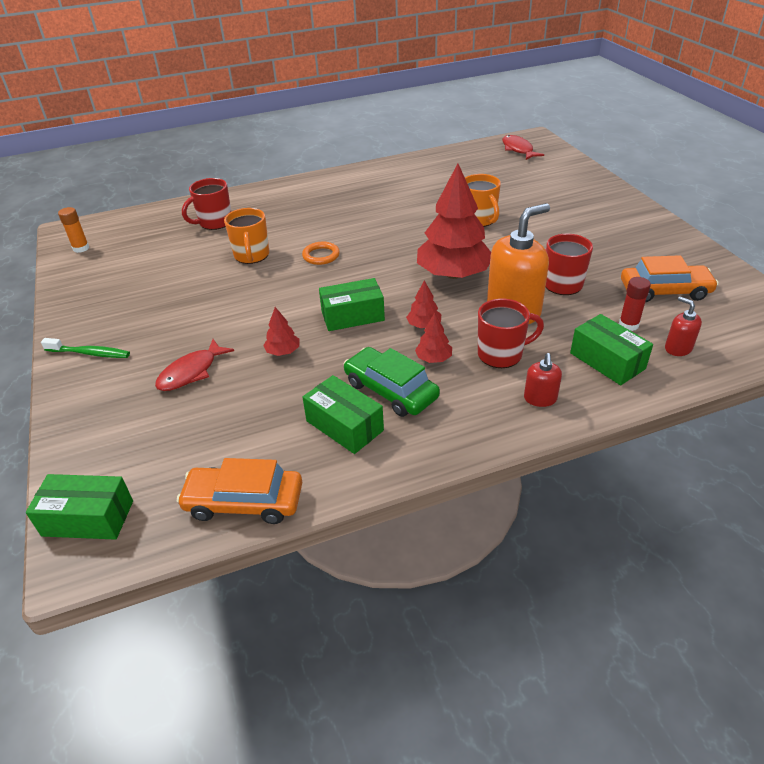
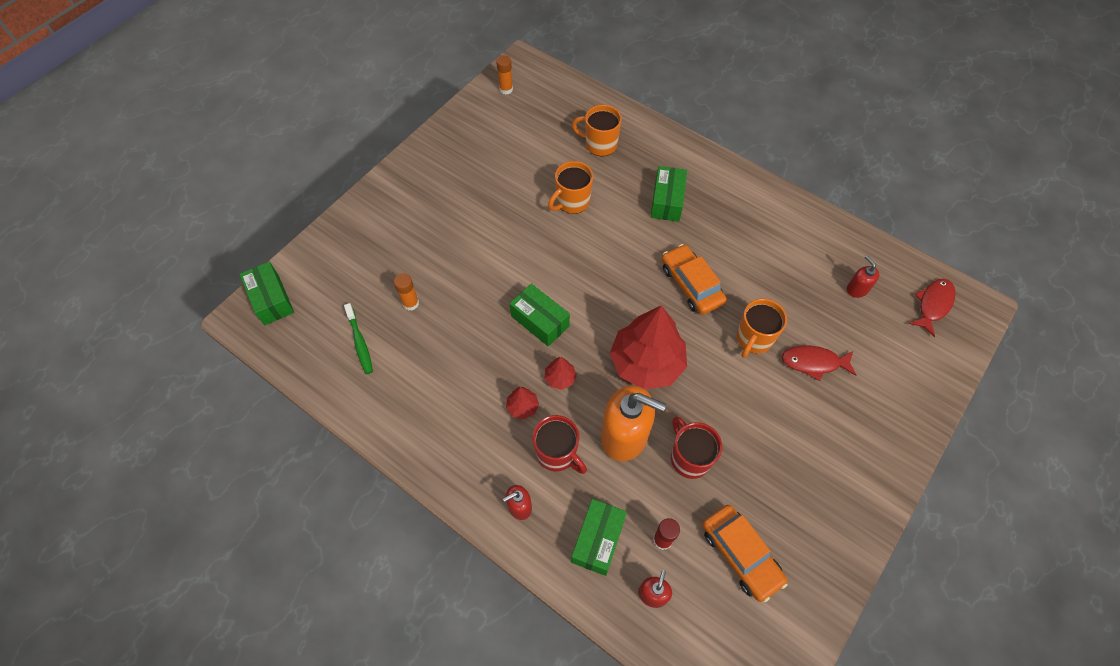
camera: 55 degrees right, 20 degrees up
(90, 353) = (400, 189): green toothbrush -> green toothbrush (360, 342)
(191, 372) = (416, 261): red fish -> red fish (813, 362)
(214, 222) = (600, 144): red mug -> orange mug
(237, 394) = (411, 303): none -> orange glue stick
(244, 502) = (322, 372): orange car -> orange car (691, 284)
(283, 351) = (470, 301): red tree -> none
(321, 255) = (605, 249): orange ring -> none
(344, 426) = (417, 388): green box -> green box (667, 201)
(391, 390) = (469, 397): green car -> none
(479, 168) = (857, 289): none -> red soap dispenser

